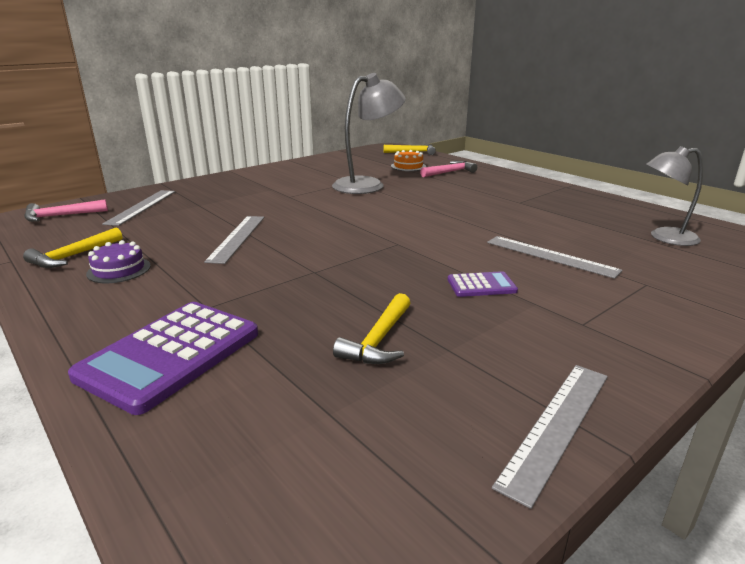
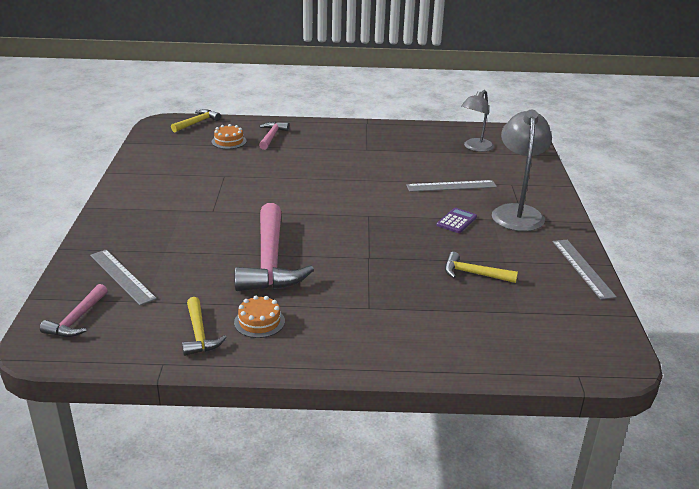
camera: 50 degrees left, 5 degrees up
(119, 270) = (259, 322): purple cake -> orange cake
(170, 355) = (414, 336): purple calculator -> none
(237, 238) = (270, 261): grey ruler -> pink hammer
(367, 184) = (242, 174): grey lamp -> grey lamp (517, 212)
(378, 340) = (474, 274): yellow hammer -> yellow hammer turned 135 degrees clockwise

